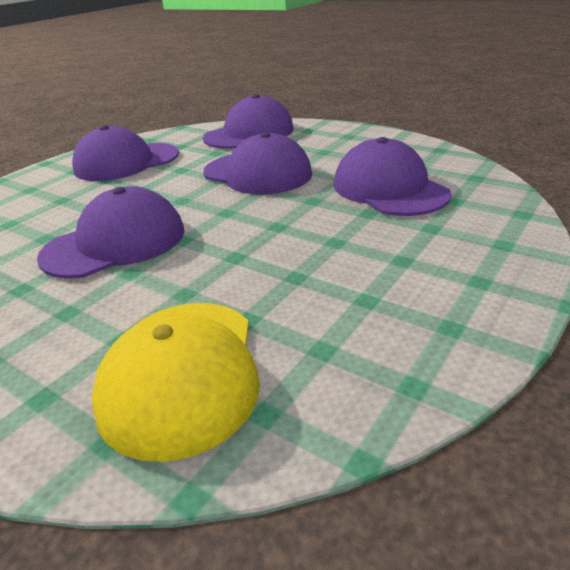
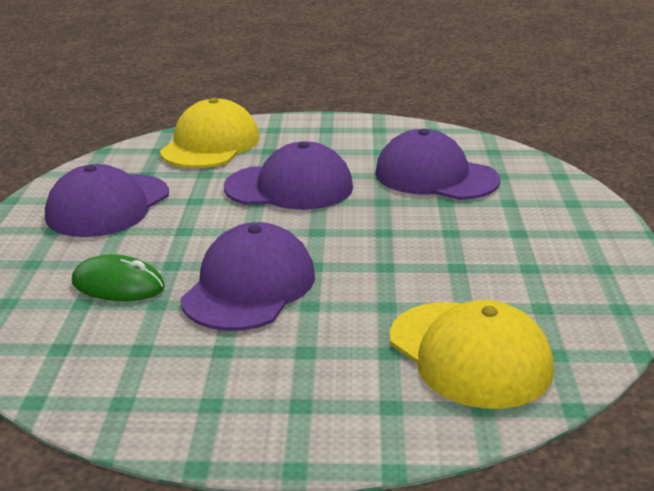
camera: 35 degrees left, 5 degrees down
(46, 217) = (118, 285): none -> green mouse
(249, 134) = (210, 144): purple cap -> yellow cap

